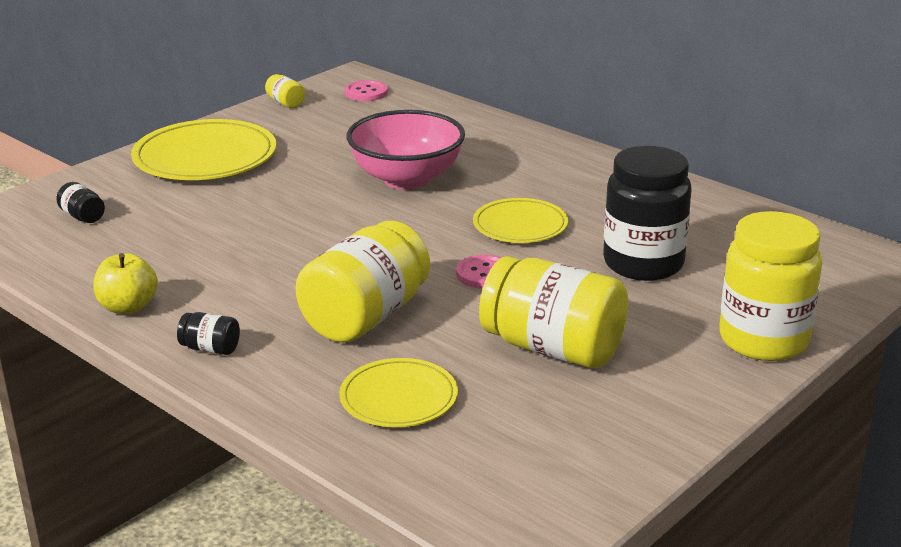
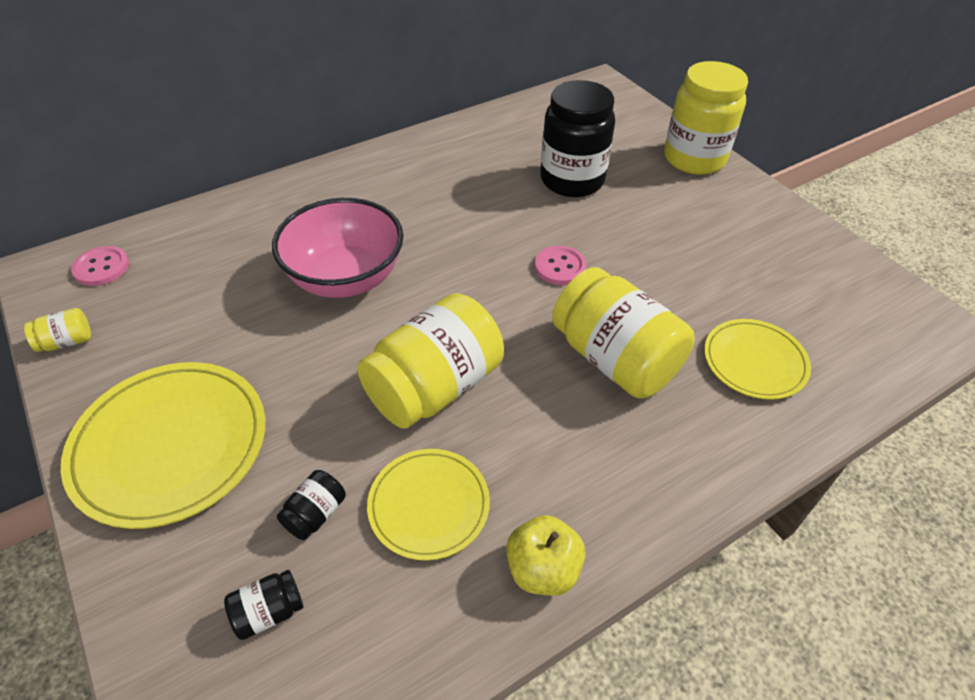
camera: 75 degrees left, 20 degrees up
(210, 348) = (651, 493): black jar -> black jar (315, 514)
(520, 225) = (480, 227): yellow plate -> yellow plate (429, 505)
(553, 348) = (689, 256): yellow jar -> yellow jar (434, 387)

